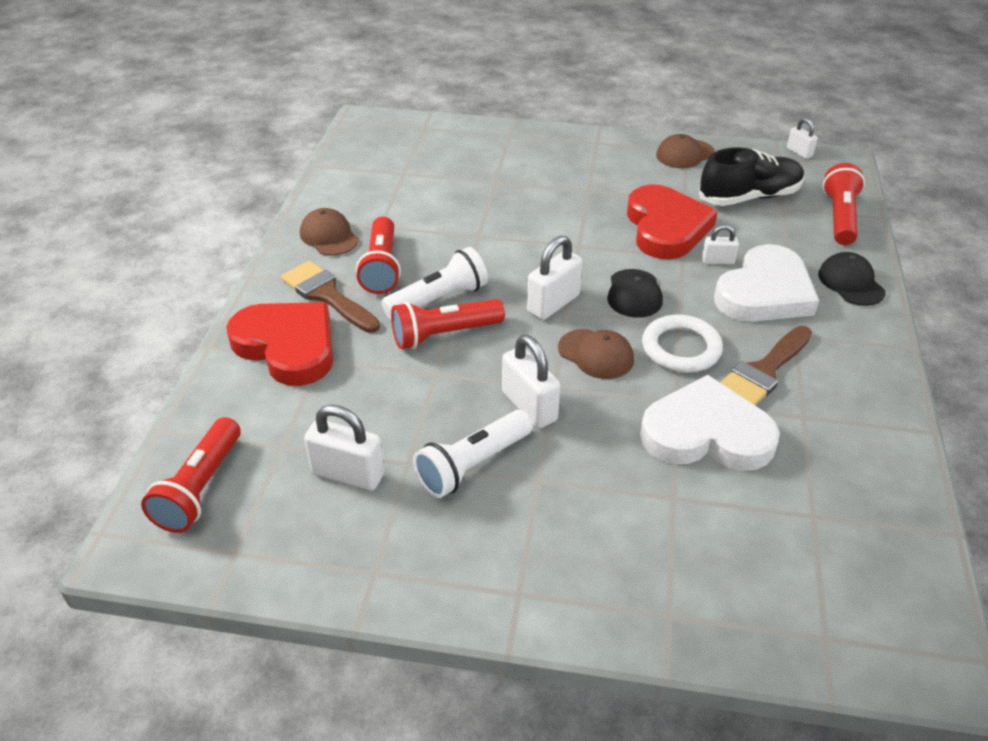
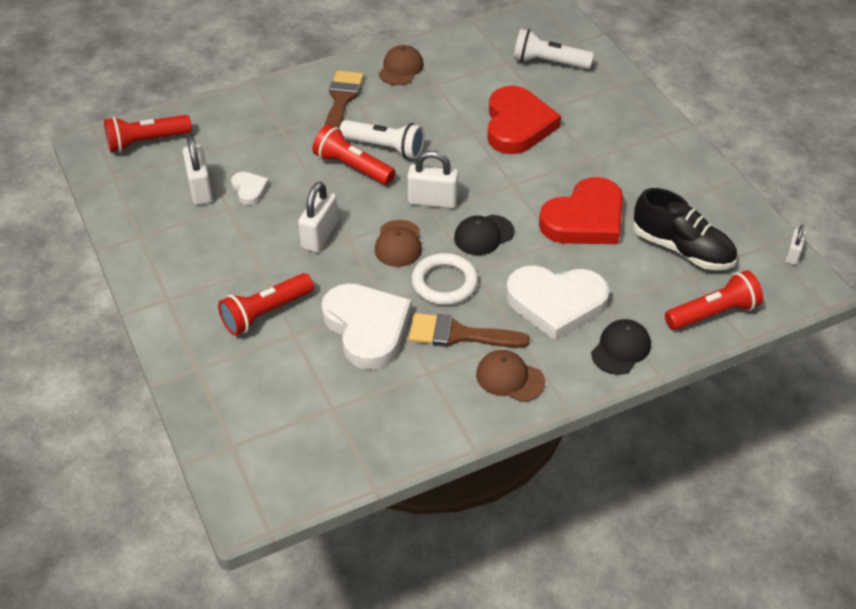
camera: 55 degrees right, 5 degrees up
(287, 346) = (281, 110): red heart -> red heart (517, 125)
(382, 267) = (392, 107): red flashlight -> red flashlight (266, 313)
(394, 430) = (249, 189): none -> white heart
(473, 465) = (248, 235): white flashlight -> white flashlight (548, 62)
(685, 154) = (705, 189): brown cap -> brown cap (510, 378)
(718, 261) = (570, 263): white padlock -> none

